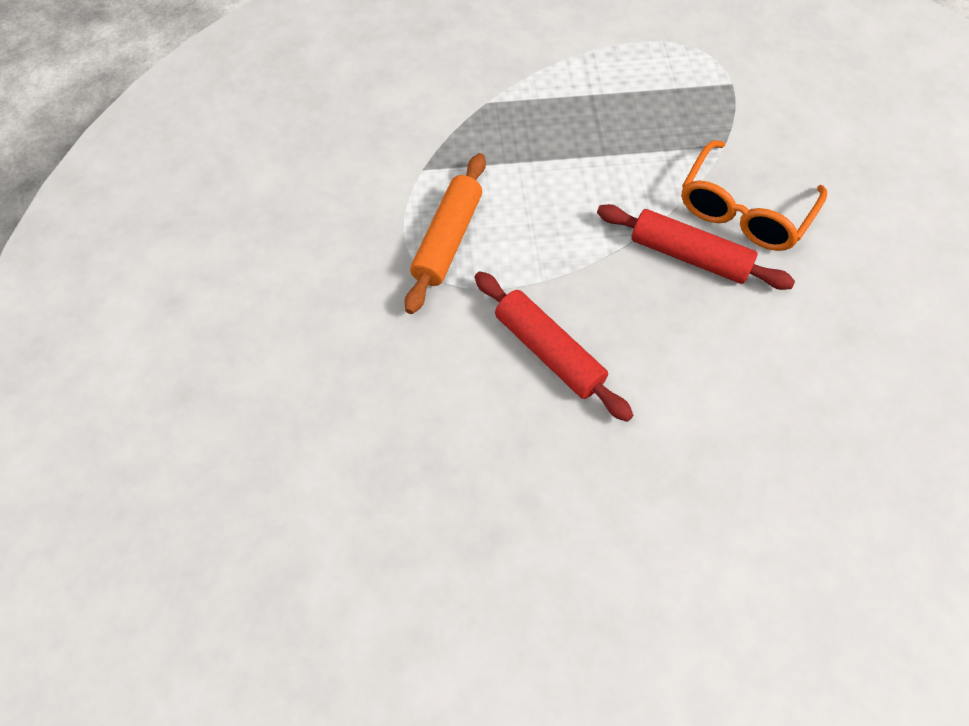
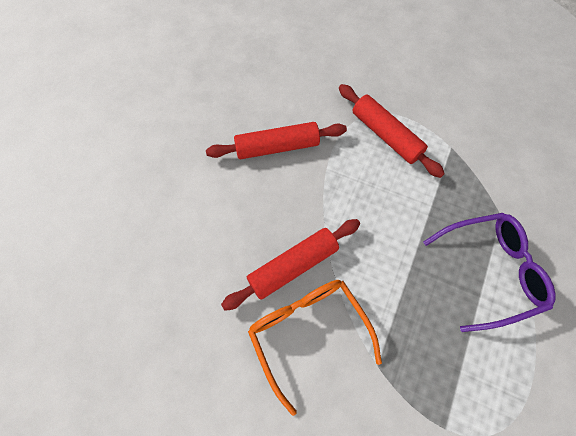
camera: 120 degrees right, 5 degrees up
(447, 240) = (386, 135): orange rolling pin -> red rolling pin
(559, 93) = (490, 271): none -> purple glasses

